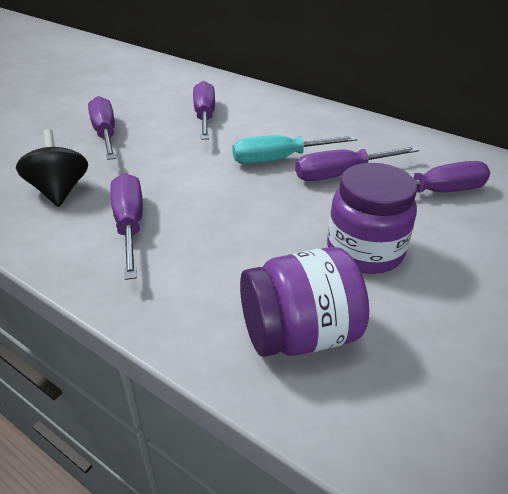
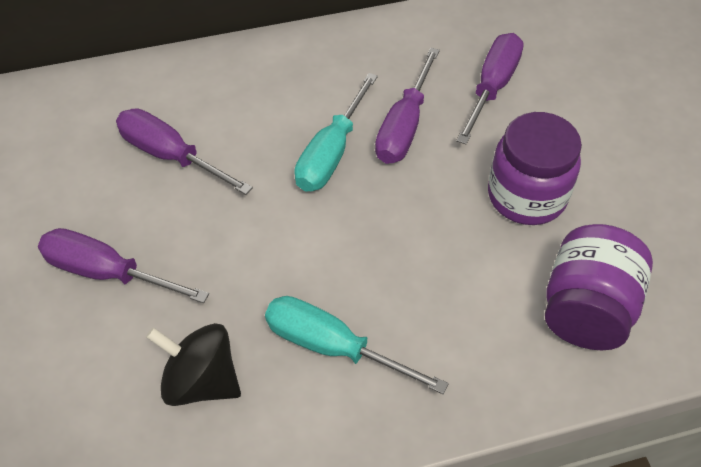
camera: 50 degrees left, 15 degrees up
(129, 224) = (331, 346): purple screwdriver -> turquoise screwdriver

